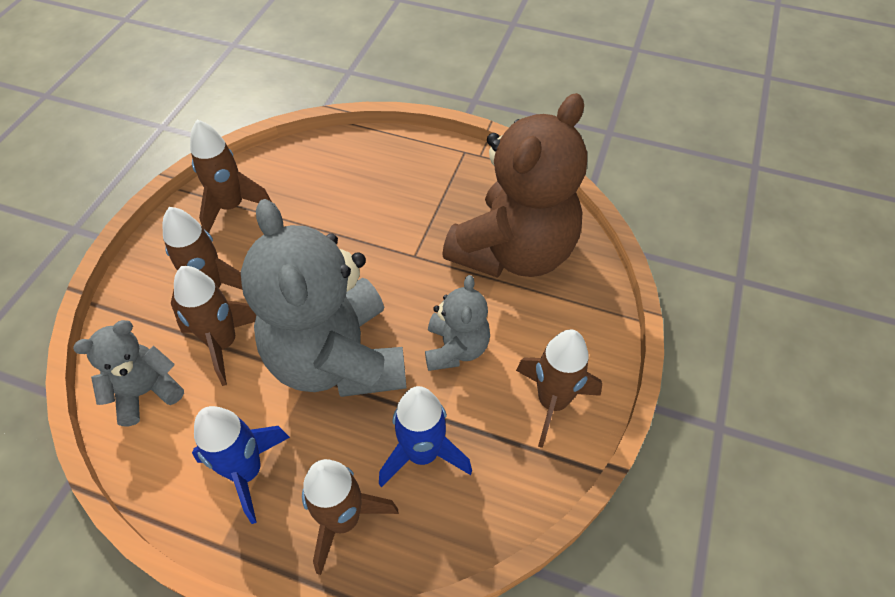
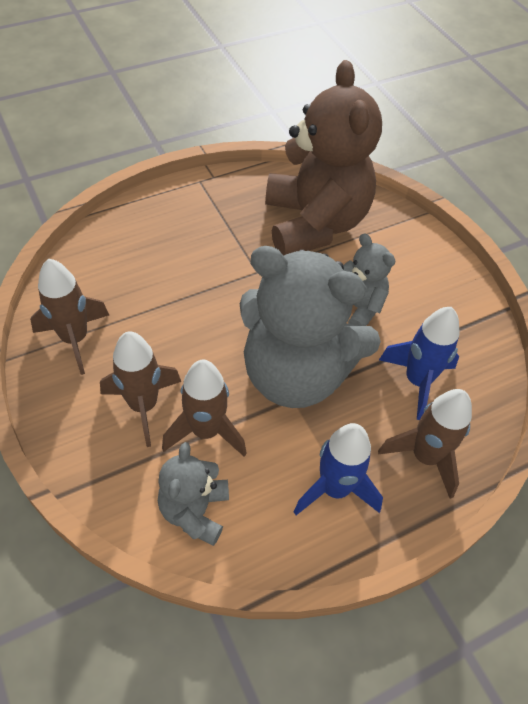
camera: 50 degrees left, 0 degrees up
(552, 402) = (443, 292): brown rocket -> none

